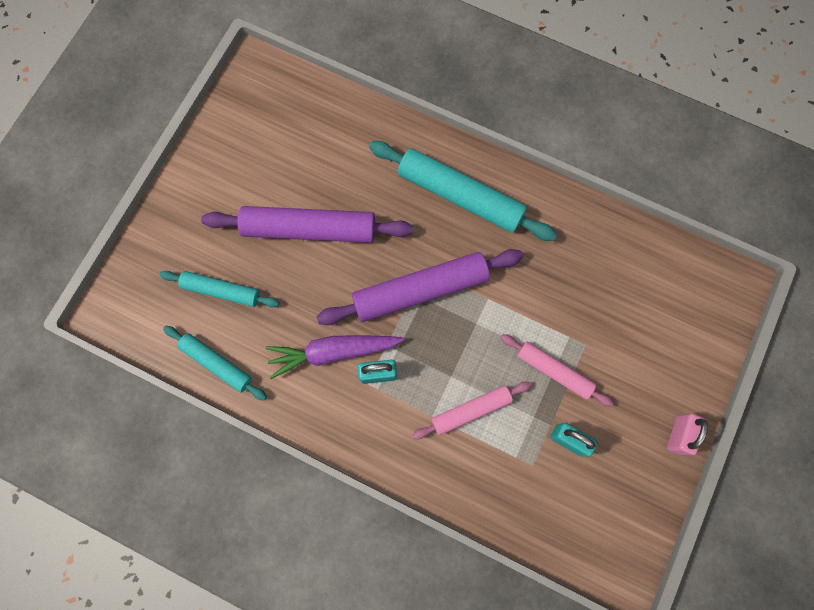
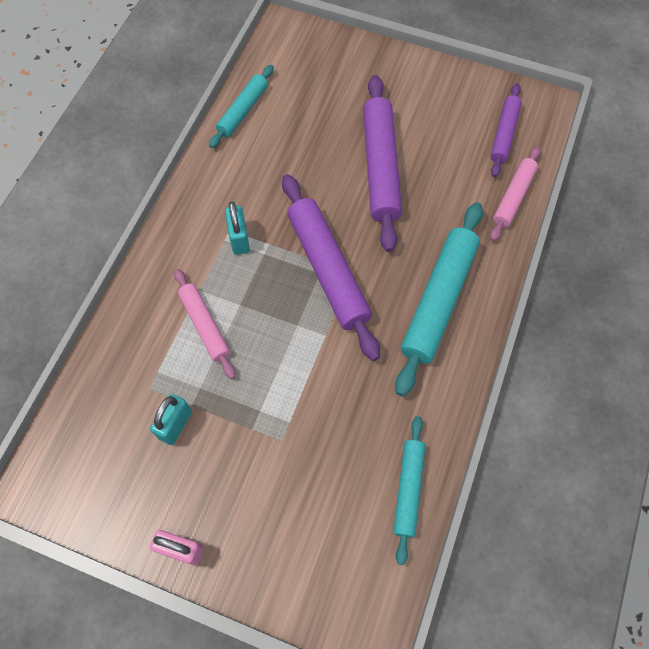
camera: 85 degrees right, 10 degrees down
(221, 291) = (311, 106): turquoise rolling pin -> turquoise rolling pin (408, 489)
(285, 110) = (504, 134): none -> purple rolling pin
(333, 352) = (258, 199): purple carrot -> none
(554, 371) = (250, 407): pink rolling pin -> pink rolling pin (513, 197)

